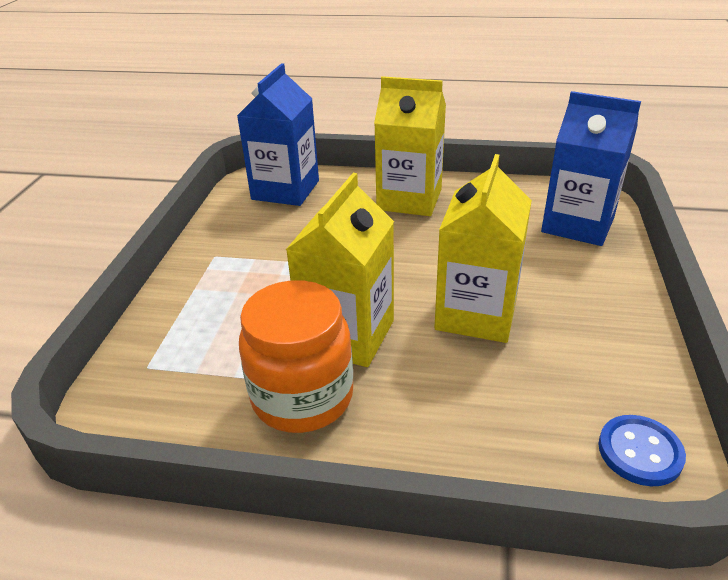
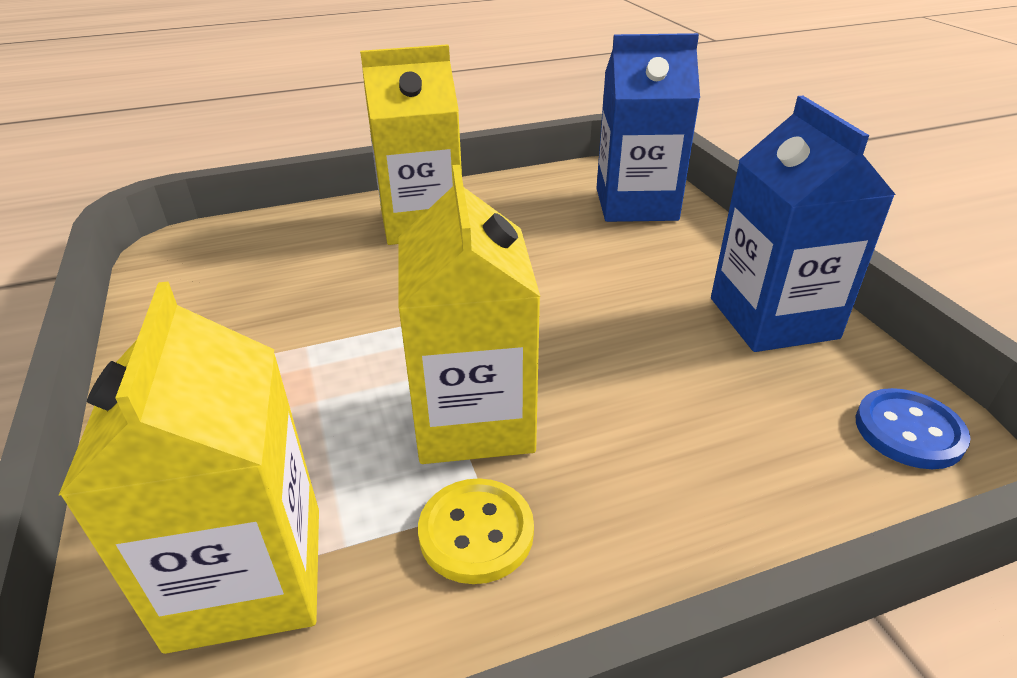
camera: 30 degrees left, 0 degrees up
(285, 190) = (236, 251): blue carton -> blue carton (773, 318)
(302, 397) = (476, 532): orange jar -> yellow button
(476, 314) = (612, 335): yellow carton -> yellow carton (247, 576)

